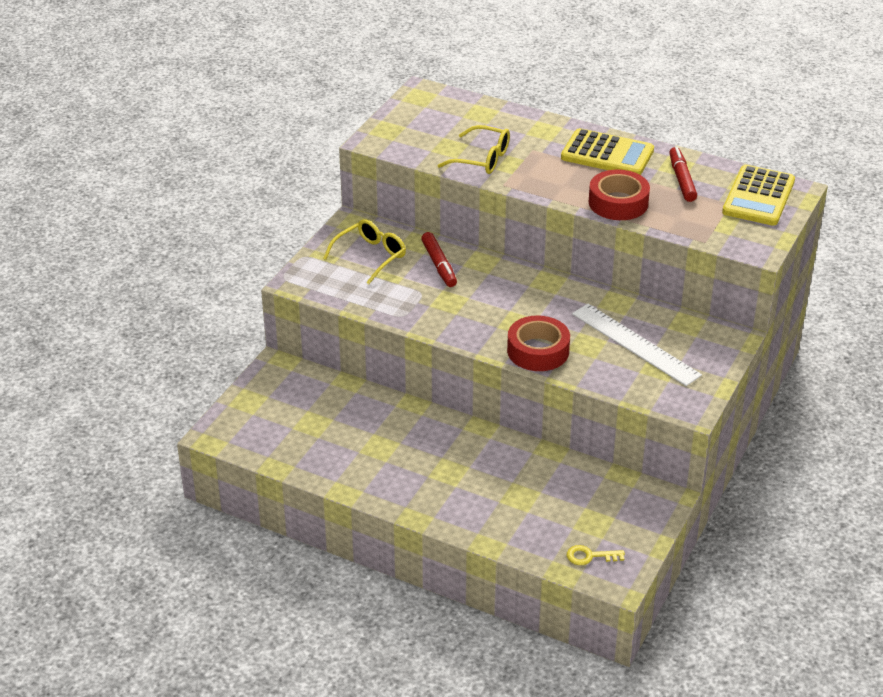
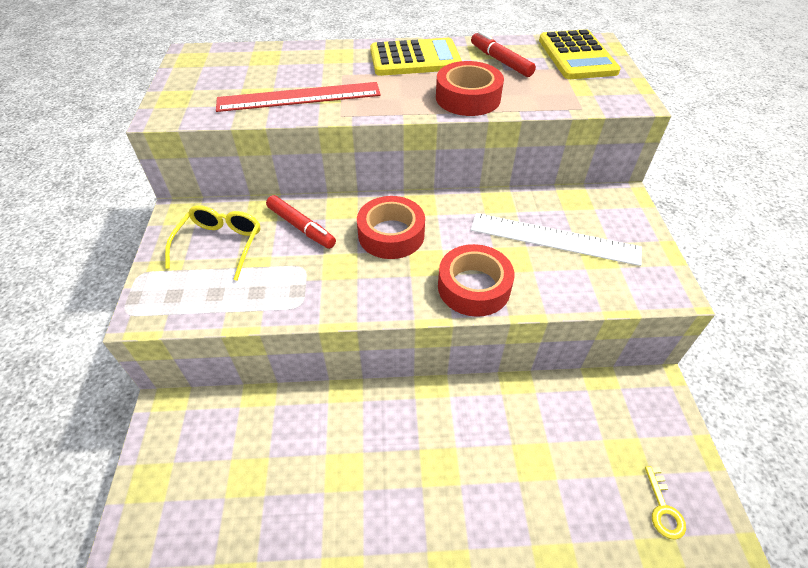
camera: 30 degrees left, 10 degrees up
(482, 159) = (299, 97): yellow glasses -> red ruler
(505, 294) = (391, 234): none -> red tape
(590, 556) = (663, 508): yellow key -> yellow key turned 60 degrees counterclockwise

